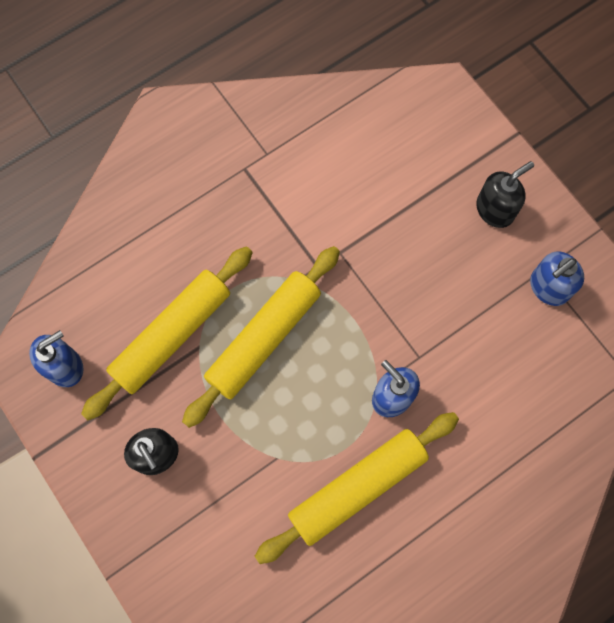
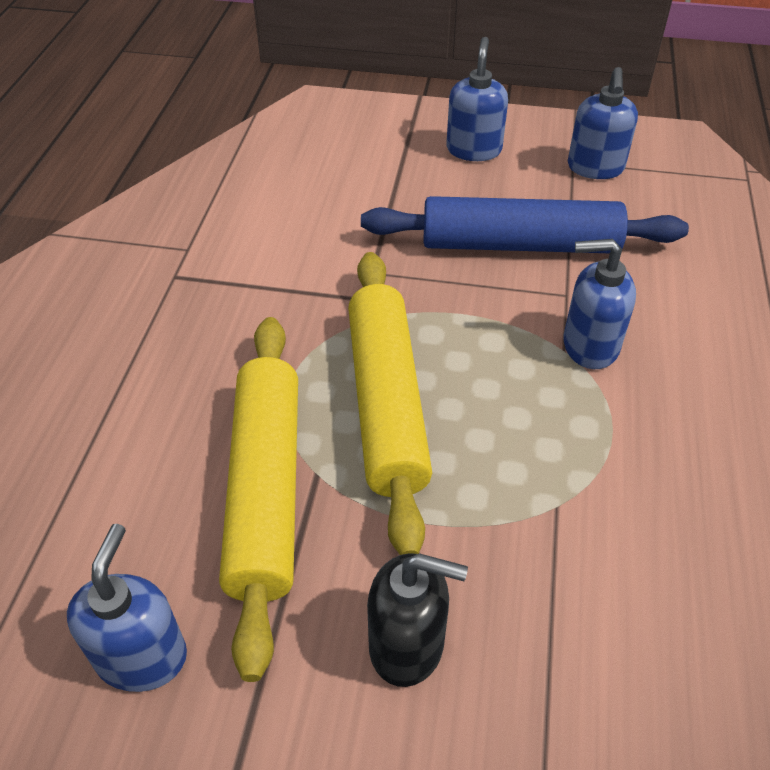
camera: 45 degrees left, 25 degrees down
(357, 487) = (676, 455): yellow rolling pin -> none
(435, 303) = (519, 244): none -> blue rolling pin
(495, 210) = (474, 149): black soap dispenser -> blue soap dispenser

